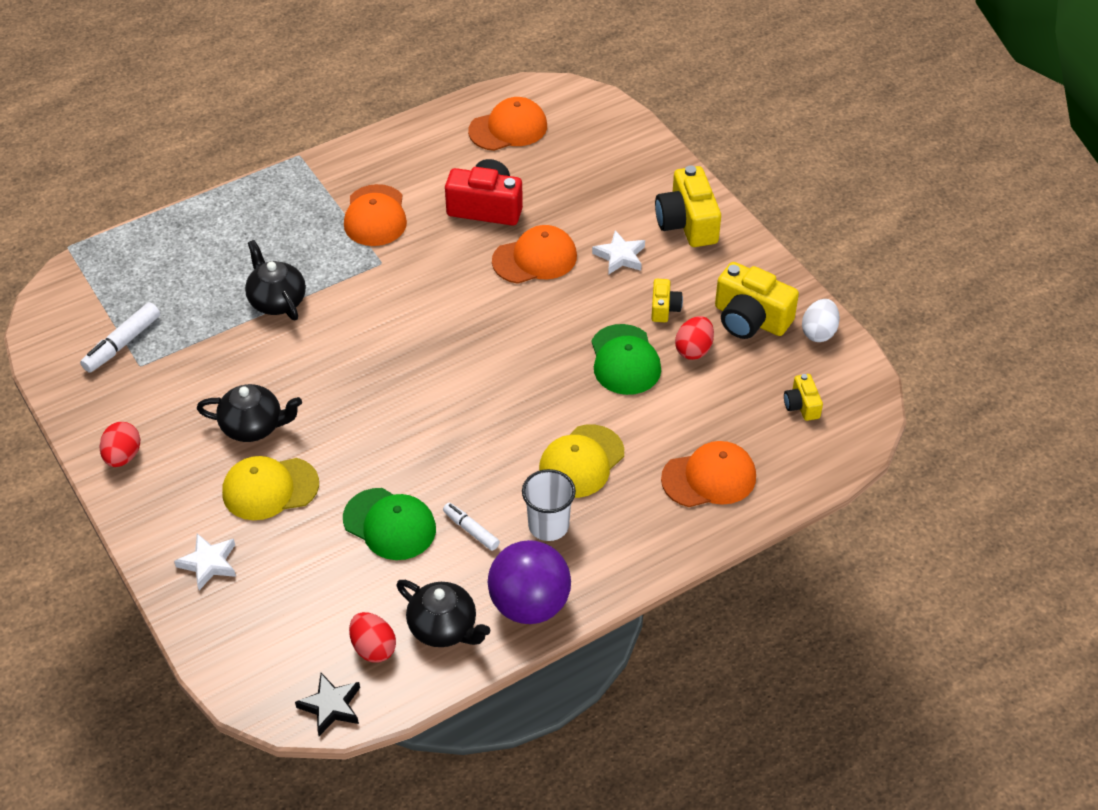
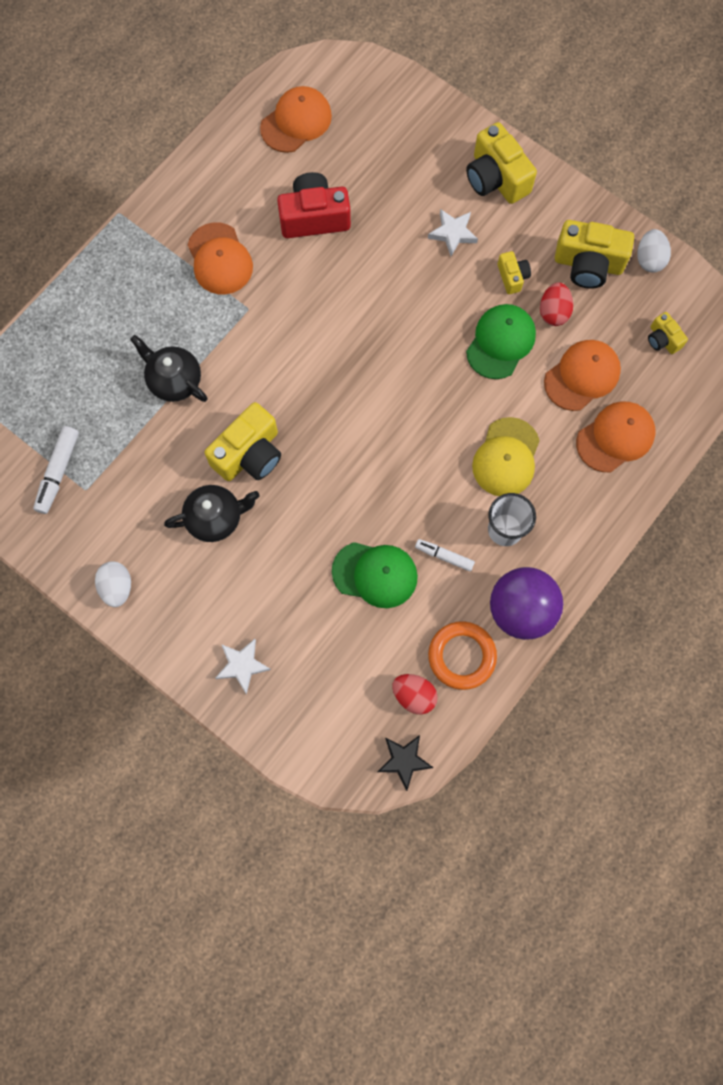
camera: 20 degrees left, 25 degrees up
(123, 456) = (117, 587): red egg -> white egg
(270, 488) = (259, 575): yellow cap -> none
(317, 382) = (249, 454): none -> yellow camera
(443, 627) = (461, 656): black teapot -> orange ring
(535, 258) = (380, 260): orange cap -> orange cap (582, 376)
(625, 360) = (500, 342): green cap -> green cap turned 120 degrees counterclockwise

